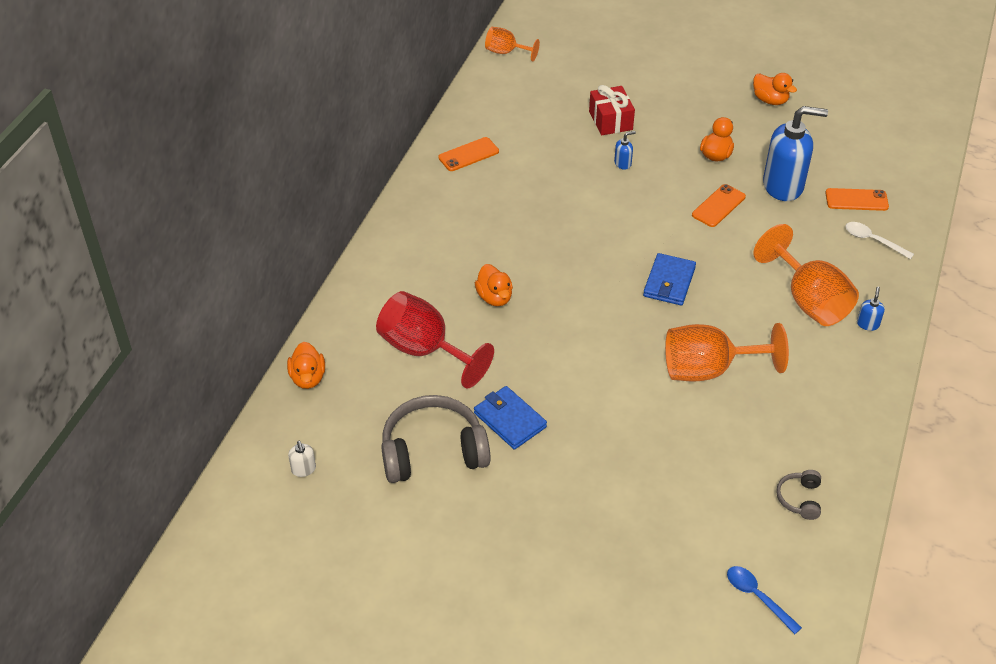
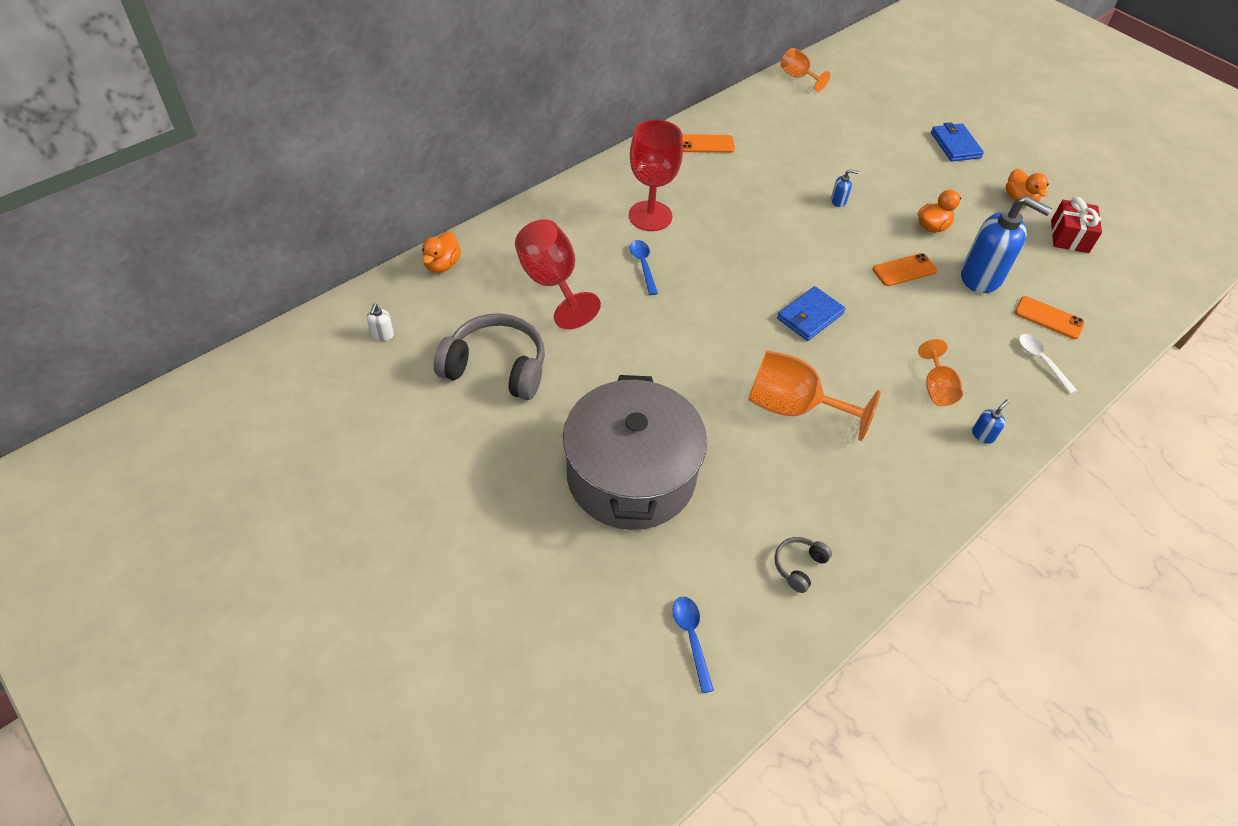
camera: 25 degrees right, 5 degrees up
(467, 247) = (650, 216): none -> red goblet
(494, 297) = (643, 265): orange duck -> blue spoon
(509, 420) = (580, 371): blue wallet -> blue wallet (955, 145)
(610, 120) = (852, 162): red gift -> red gift (1069, 236)
(618, 490) = (631, 475): none -> grey pot
(808, 300) = (936, 388): orange goblet -> orange goblet, size x0.57

